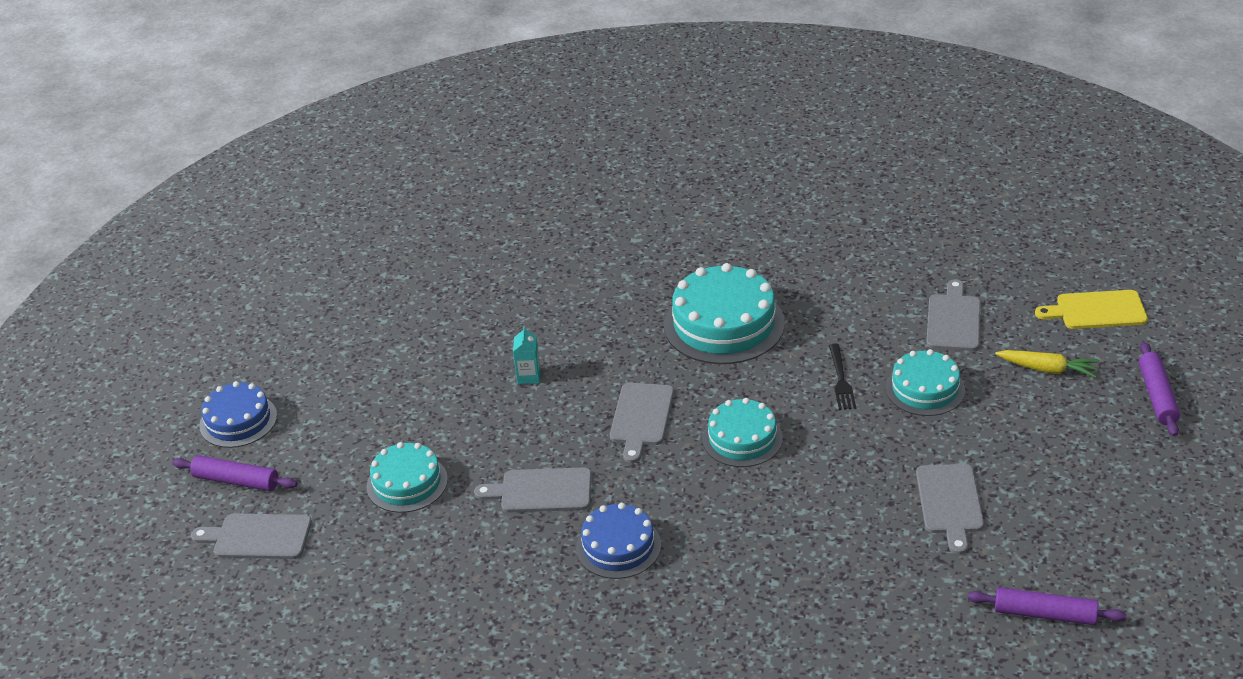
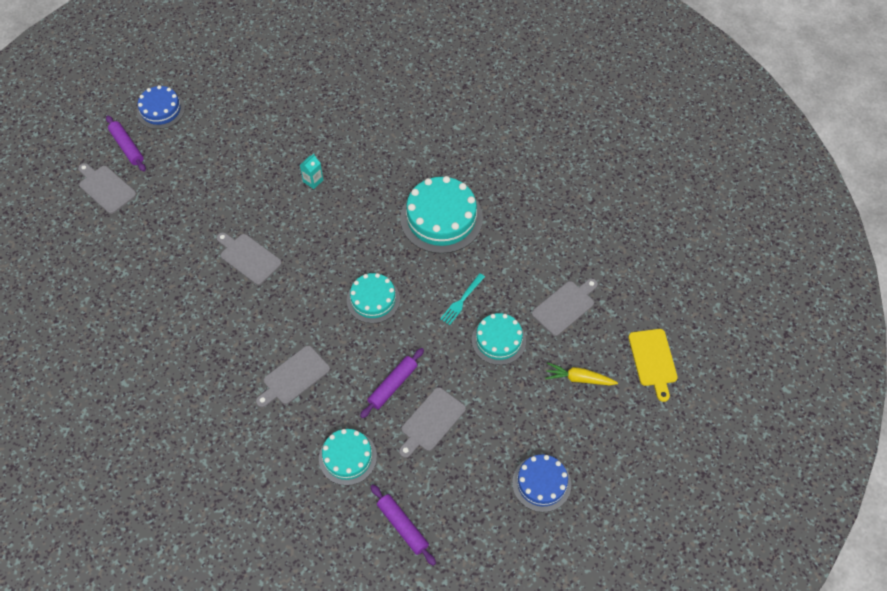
camera: 35 degrees right, 20 degrees up
(407, 483) = (196, 205): turquoise cake -> turquoise cake (347, 457)
(618, 546) = (249, 319): blue cake -> blue cake (541, 483)
(641, 418) = (339, 248): grey cutting board -> grey cutting board (294, 377)
(841, 380) = (462, 300): black fork -> turquoise fork
(1047, 369) = (579, 379): yellow carrot -> yellow carrot turned 135 degrees clockwise
(1096, 310) = (653, 360): yellow cutting board -> yellow cutting board turned 135 degrees counterclockwise
(1157, 396) = (619, 443): purple rolling pin -> purple rolling pin (392, 385)

